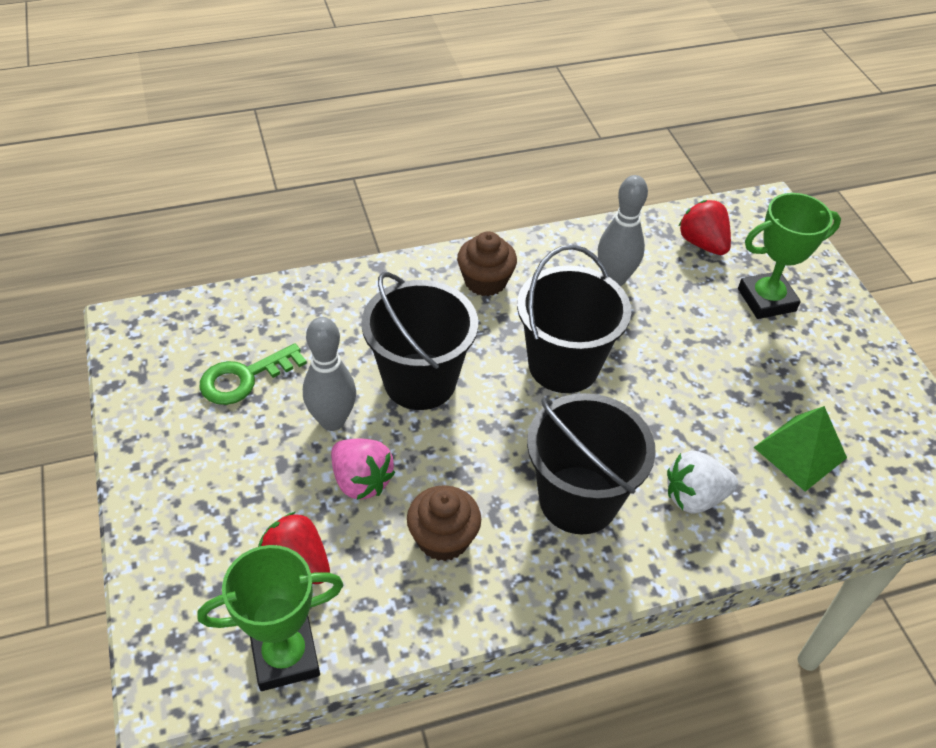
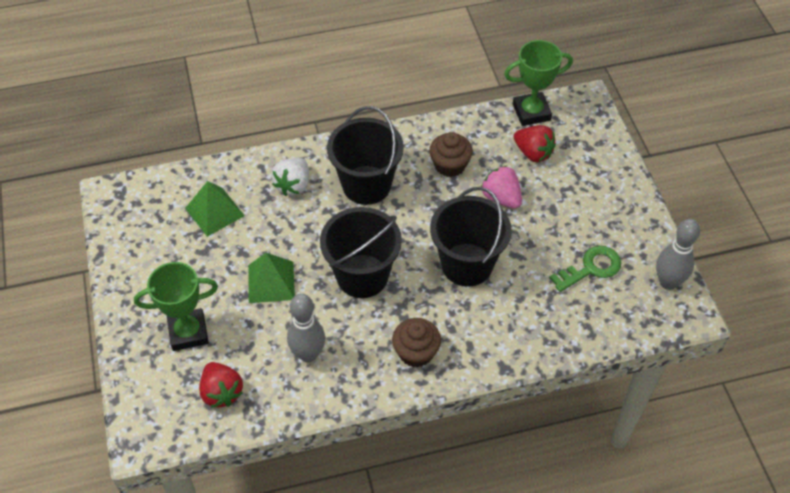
camera: 175 degrees left, 5 degrees up
(332, 420) = (524, 237): grey bowling pin -> grey bowling pin (668, 282)
(684, 357) = (271, 282): none -> green pyramid
(694, 497) = (293, 185): white strawberry -> white strawberry turned 120 degrees clockwise

